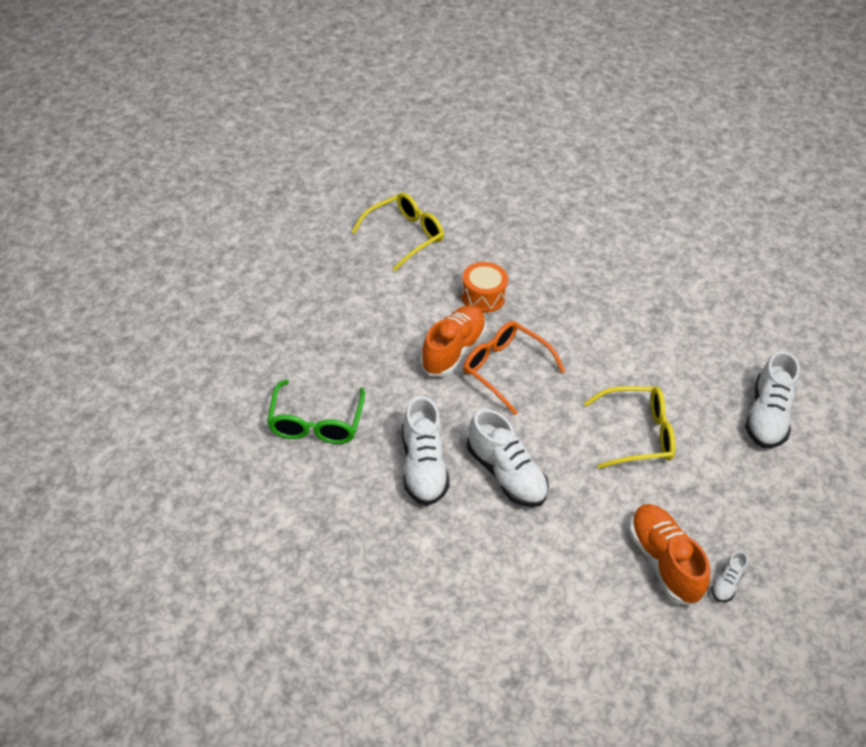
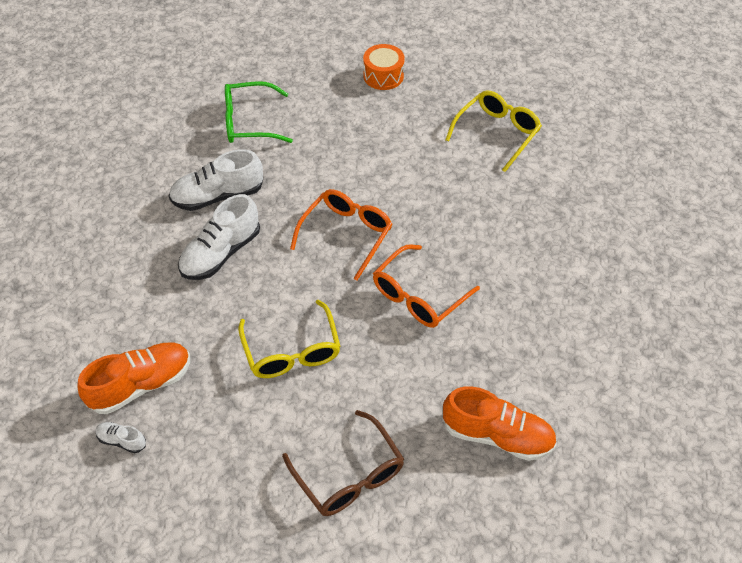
camera: 80 degrees right, 5 degrees up
(404, 236) = (496, 134): yellow glasses -> yellow glasses turned 90 degrees counterclockwise
(453, 350) = (358, 193): orange shoe -> orange shoe (497, 435)
(483, 296) = (438, 204): orange drum -> orange drum (383, 76)
(588, 333) = (419, 295): none -> orange glasses
(767, 416) = (349, 474): white shoe -> brown glasses

